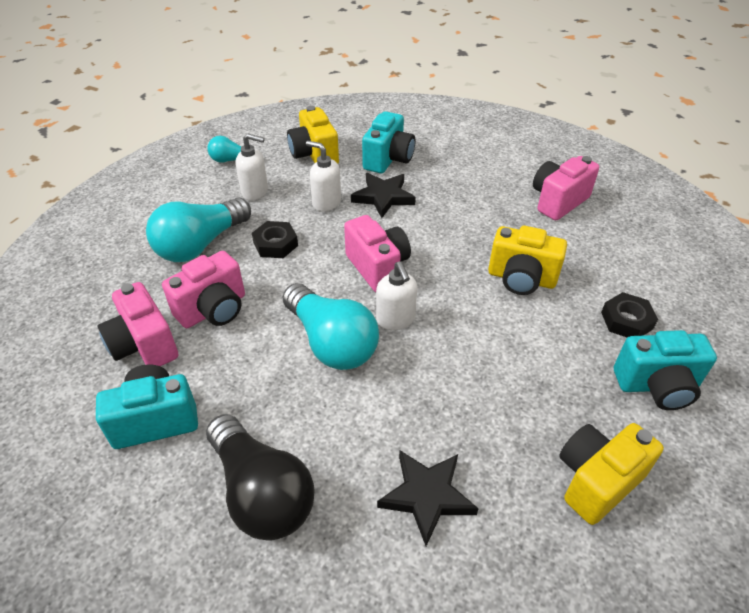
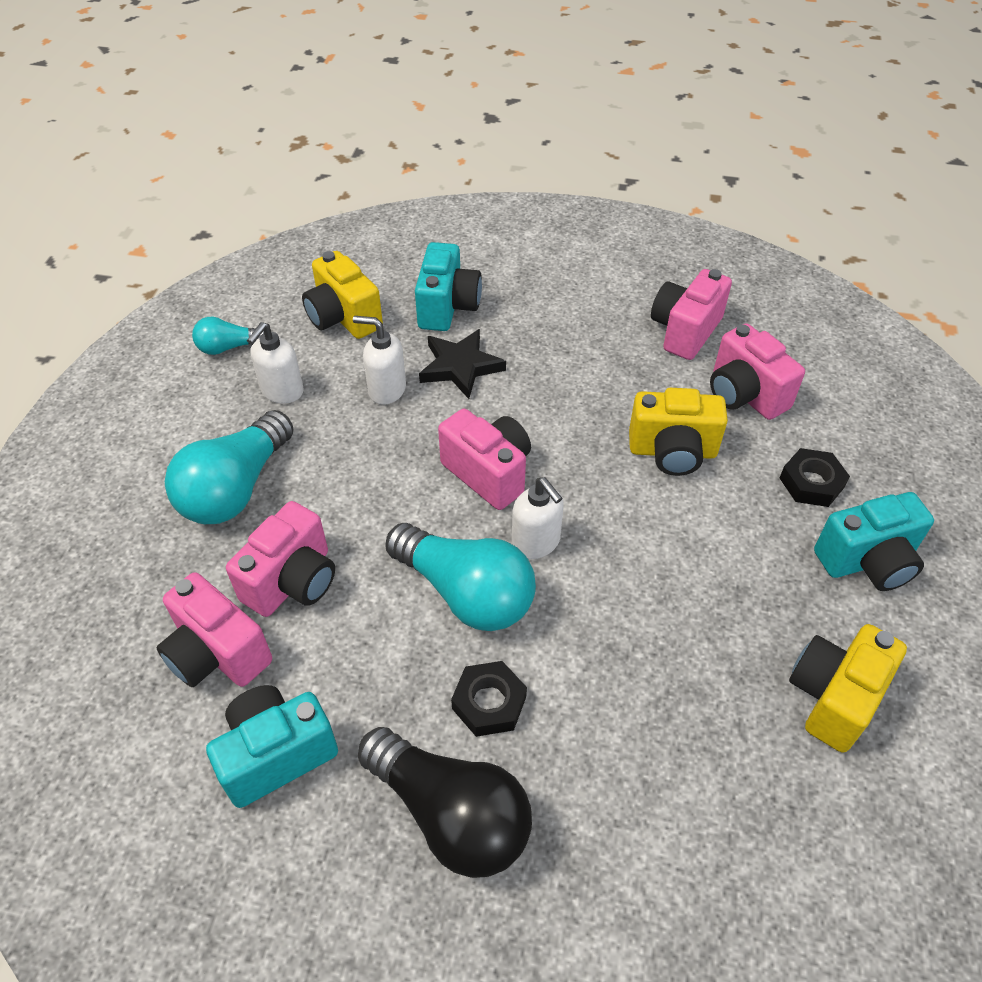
camera: 15 degrees left, 5 degrees up
(255, 192) = (282, 391): white soap dispenser -> white soap dispenser turned 120 degrees clockwise
(275, 244) = (340, 466): black nut -> black nut (489, 702)
(427, 496) = (650, 766): black star -> none
(591, 251) = (744, 395): none -> pink camera

